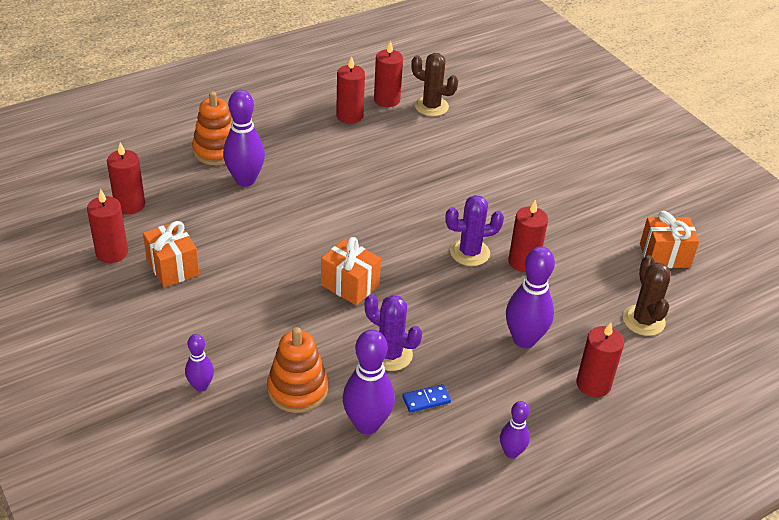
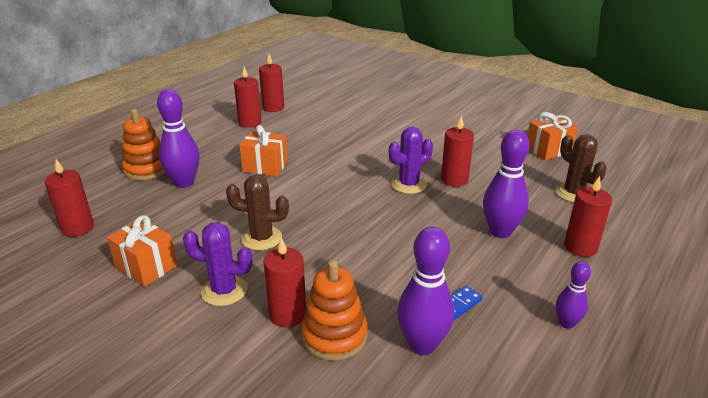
camera: 20 degrees left, 10 degrees down
(112, 252) = (74, 272): red candle -> red candle (287, 314)
(201, 386) = (231, 367): purple bowling pin -> none
(350, 285) = (326, 234): orange gift -> orange gift (265, 166)
(390, 354) = (400, 277): purple cactus -> purple cactus (224, 291)
(431, 106) = (310, 104): brown cactus -> brown cactus (261, 238)

